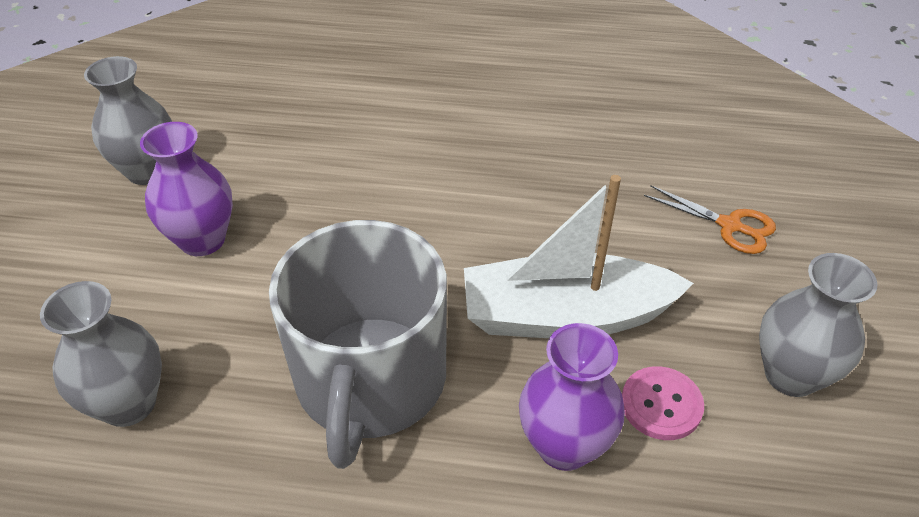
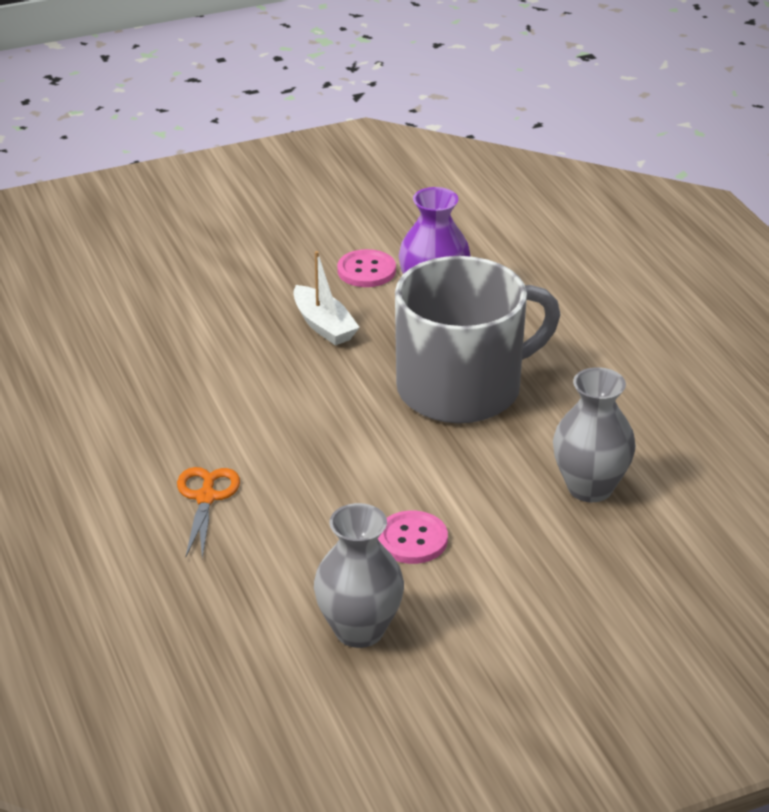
camera: 120 degrees left, 10 degrees down
(202, 240) = (412, 539): purple vase -> pink button
(565, 316) = (324, 325): white boat -> white boat, size x0.53
(729, 226) = (160, 278): orange scissors -> orange scissors (206, 497)
(790, 375) = (296, 230): grey vase -> none

